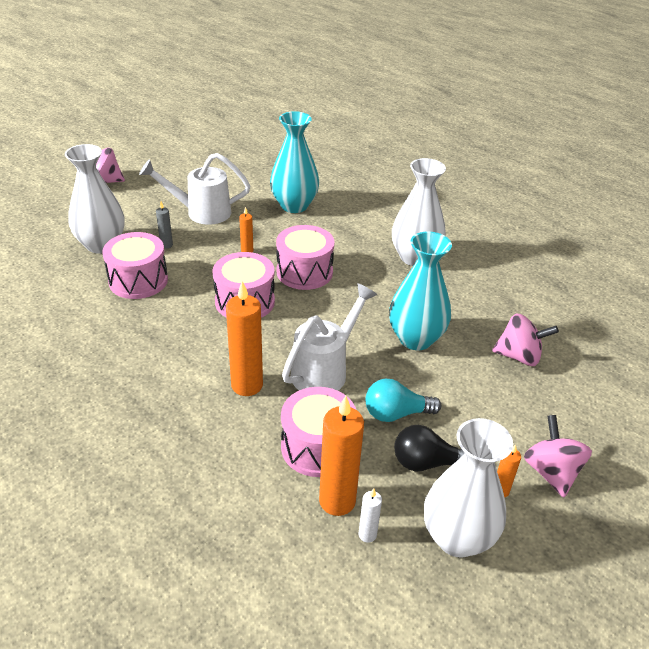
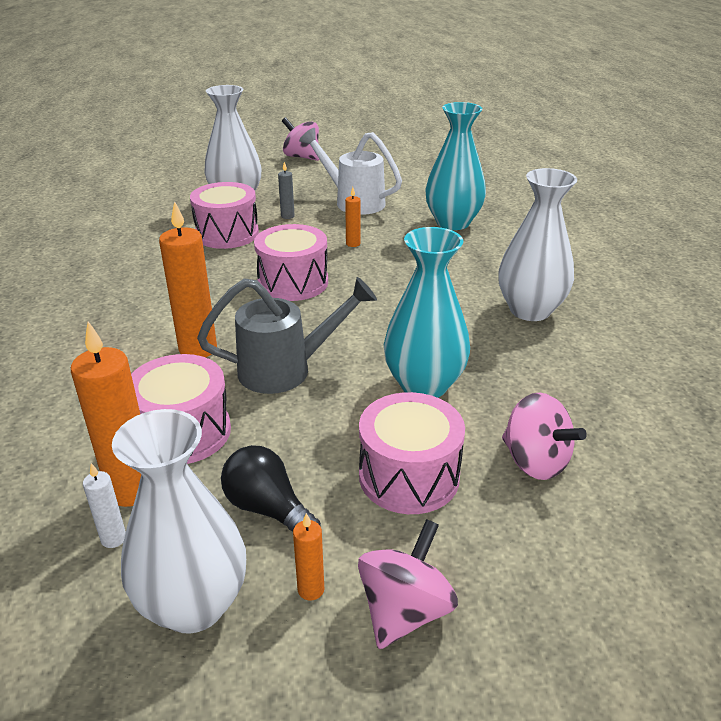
camera: 40 degrees right, 5 degrees down
(304, 272) = (385, 280): pink drum -> pink drum (409, 476)
(325, 370) = (286, 369): white watering can -> grey watering can
(396, 414) = (302, 444): turquoise light bulb -> none

